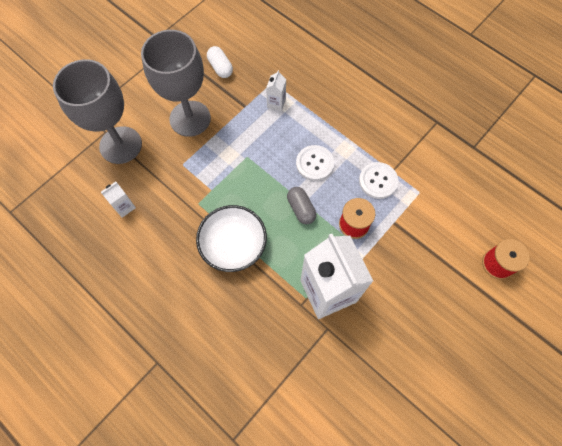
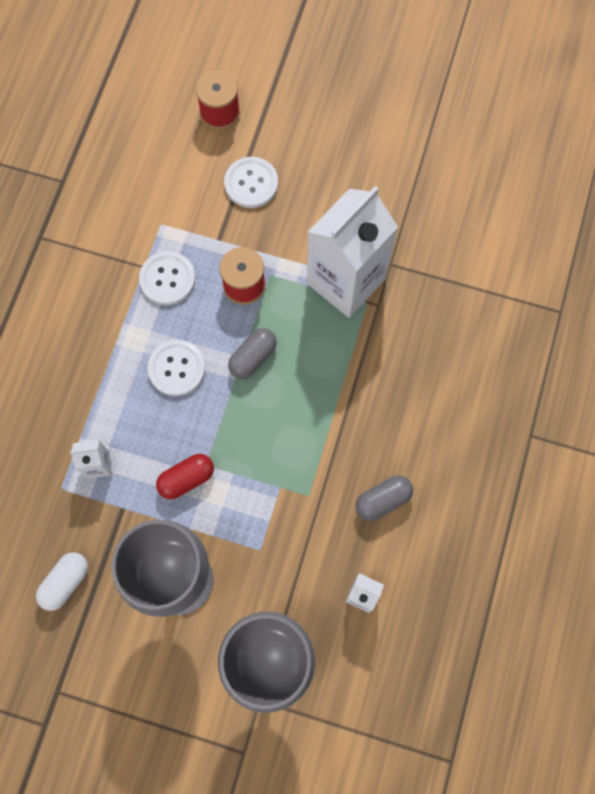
camera: 115 degrees left, 5 degrees up
(170, 244) = (383, 500): none -> grey capsule
(233, 244) = (343, 419): white bowl -> none
(244, 143) = (186, 479): none -> red capsule
(430, 261) = (251, 183): none -> white button

